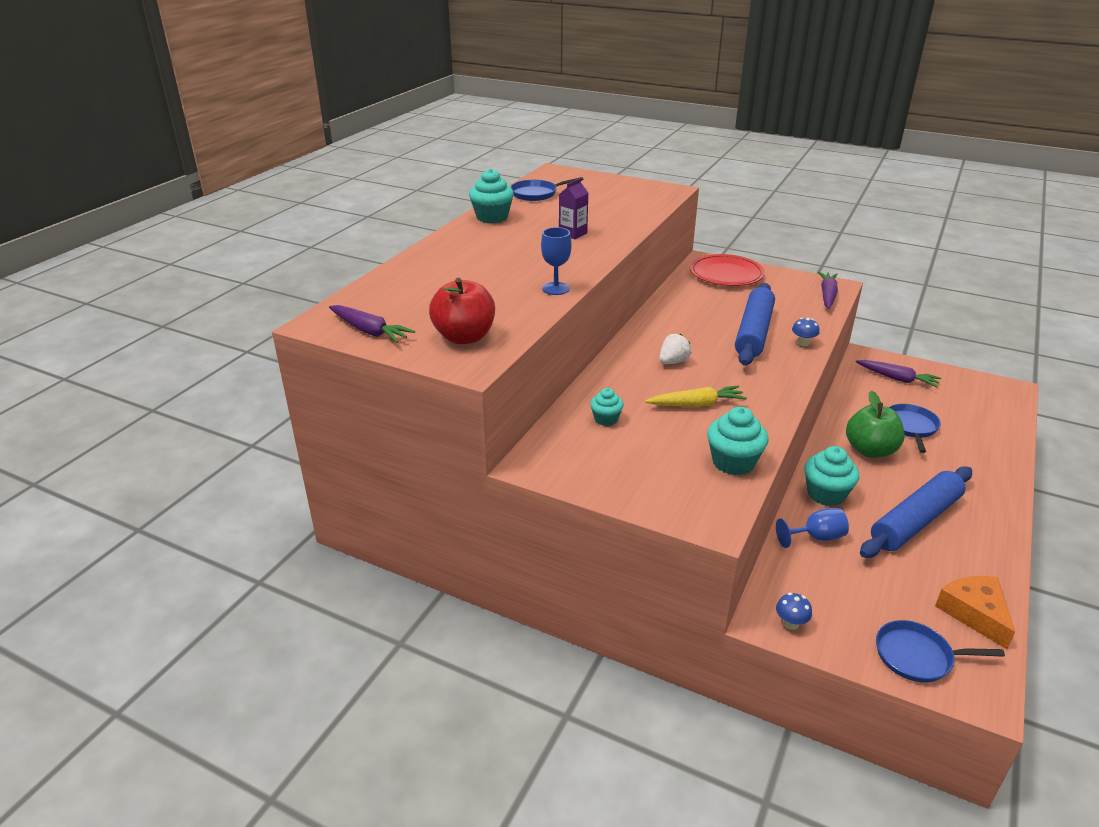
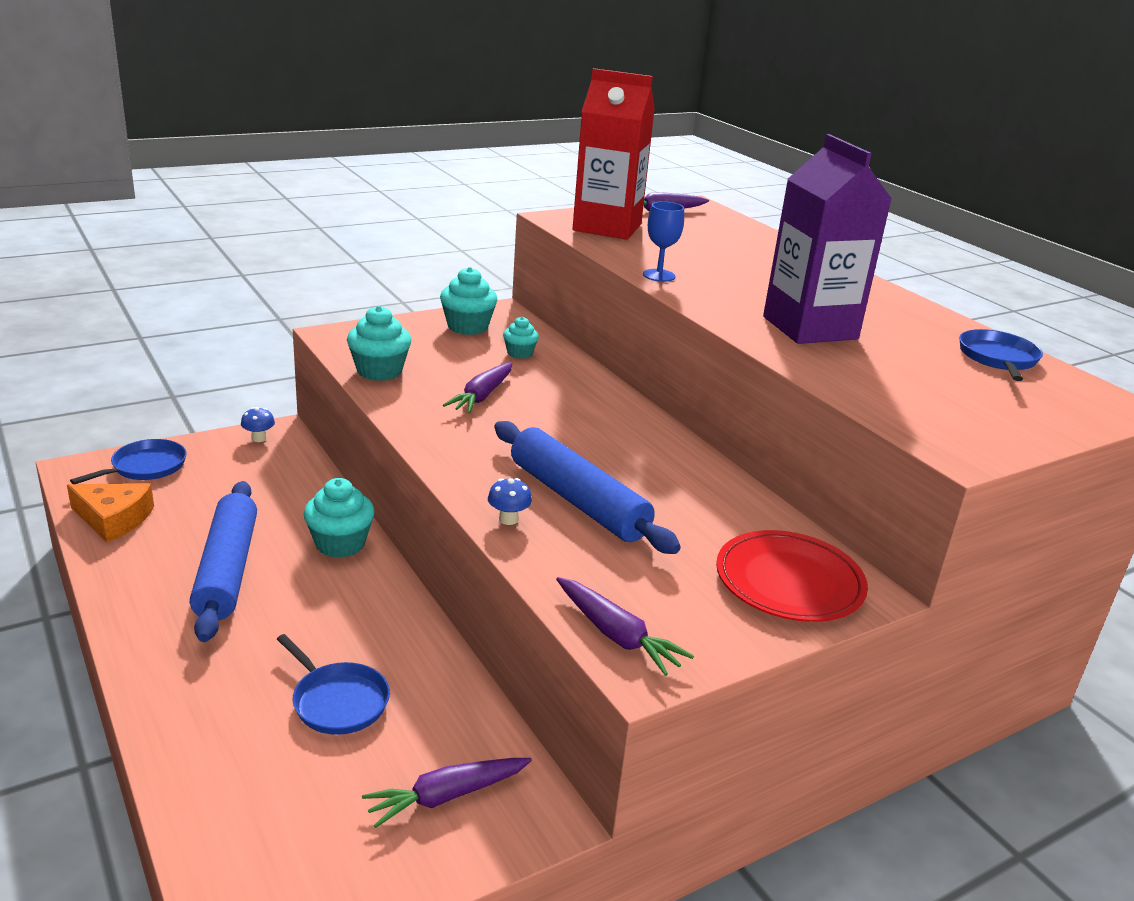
camera: 120 degrees right, 5 degrees down
(464, 337) = (607, 227): red apple -> red carton
(492, 217) = (910, 311): turquoise cupcake -> turquoise cupcake (467, 327)
(573, 234) = (810, 328): purple carton -> purple carton, size x2.28
(673, 362) = (575, 421): white strawberry -> none
(696, 404) = (482, 396): yellow carrot -> purple carrot
(816, 537) = (305, 501): blue goblet -> none
(870, 450) = (351, 625): green apple -> none

